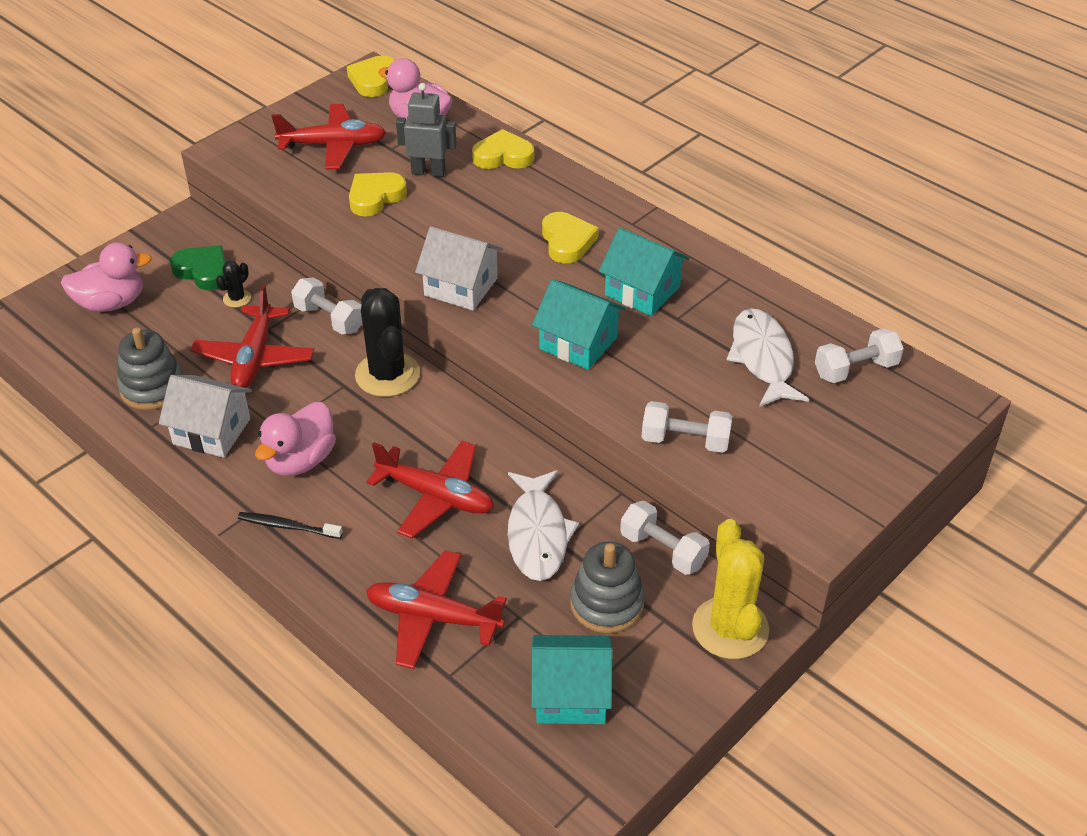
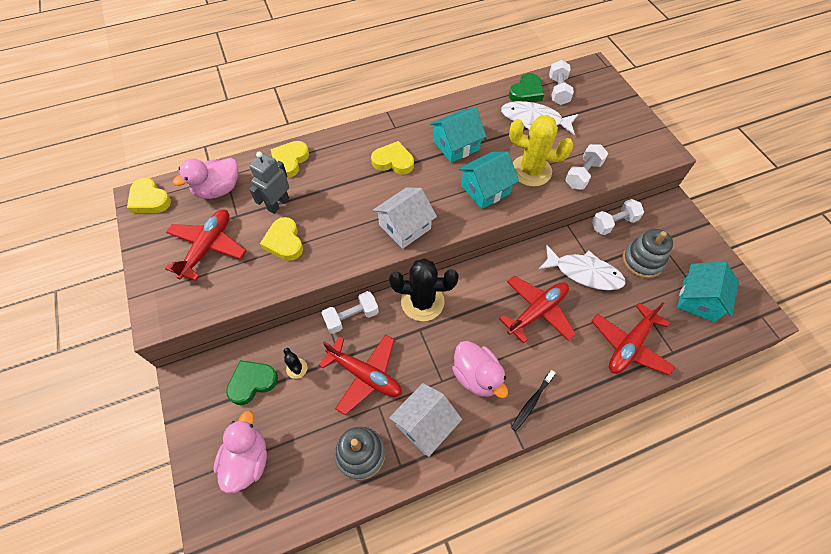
camera: 65 degrees left, 15 degrees up
(730, 628) = (672, 217): yellow cactus -> yellow cactus (531, 171)
(819, 334) = (526, 92): none -> green heart

